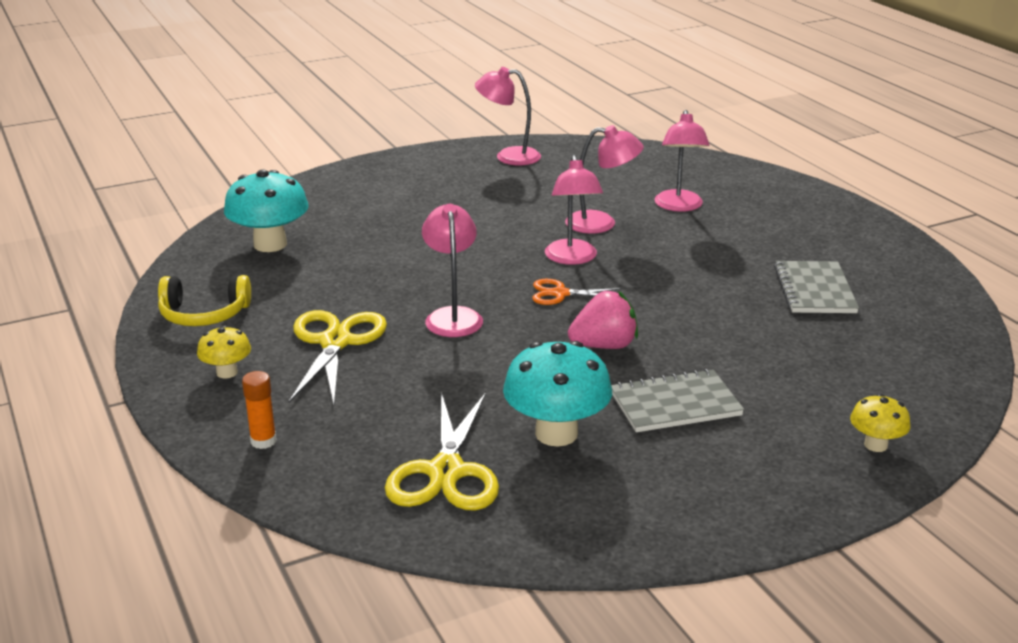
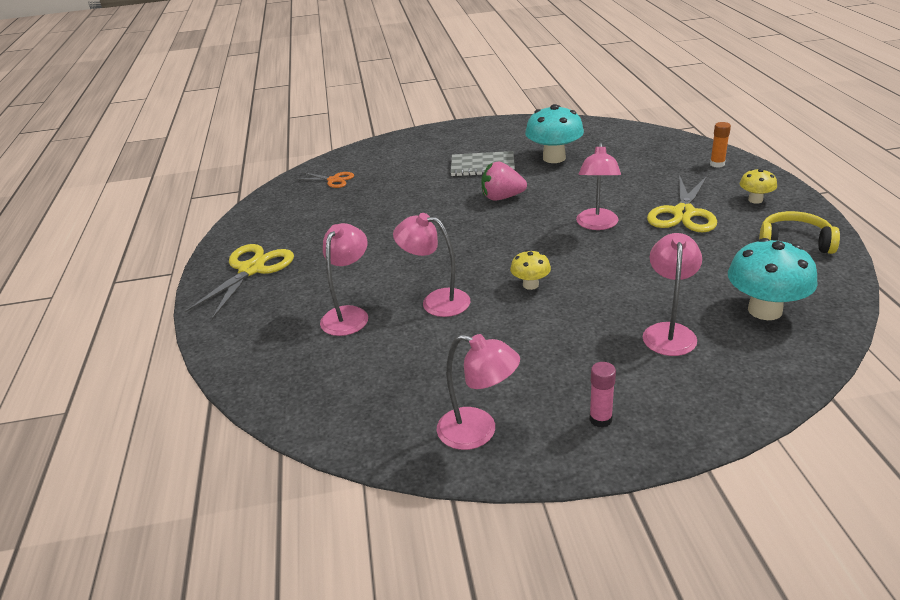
camera: 160 degrees left, 5 degrees up
(420, 169) = (600, 419): none -> pink glue stick
(446, 472) = (616, 147): yellow scissors -> yellow scissors (251, 269)
(560, 294) = (511, 235): orange scissors -> orange scissors (333, 180)
(572, 258) = (485, 265): pink lamp -> pink lamp (669, 332)
(814, 290) = (332, 222): grey notebook -> none
(875, 445) = (401, 145): yellow mushroom -> yellow mushroom (530, 285)

